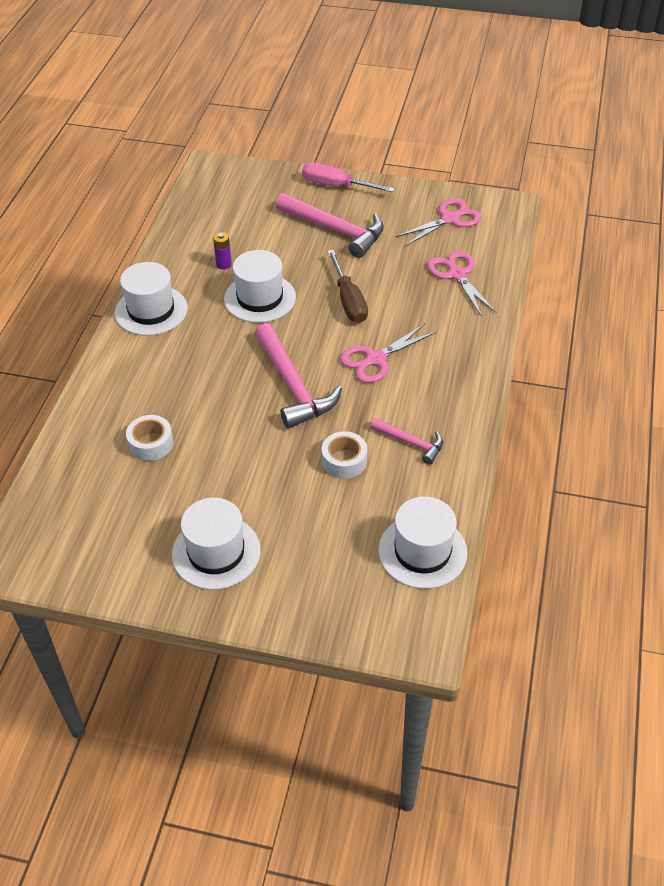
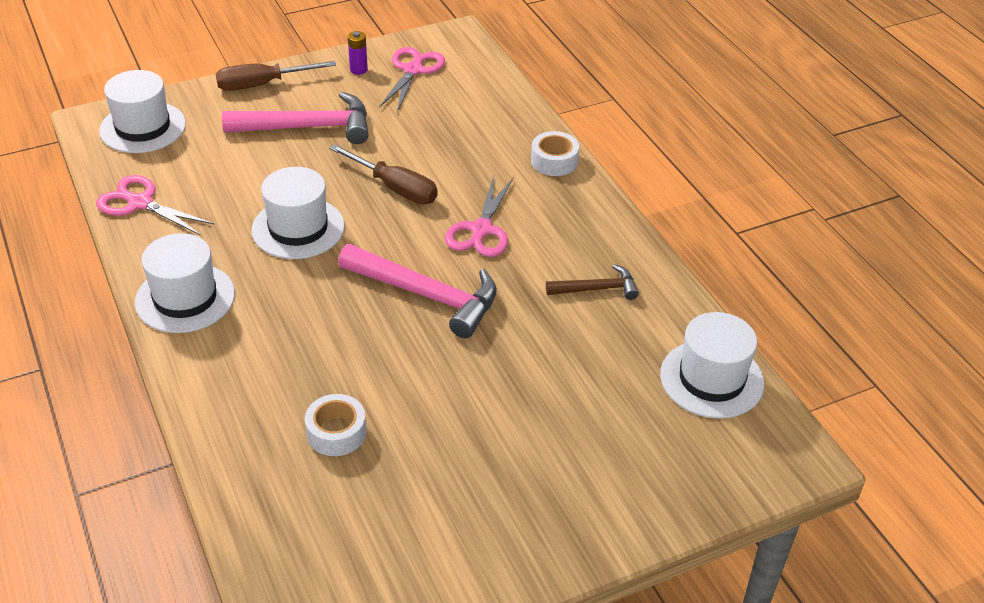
camera: 40 degrees left, 5 degrees down
(216, 552) = (525, 498): white hat -> white hat (143, 127)
(224, 264) = (220, 213): purple battery -> purple battery (358, 70)
(336, 186) = (262, 85): pink screwdriver -> brown screwdriver
(344, 460) = (554, 338): white tape -> white tape (554, 161)
(411, 443) = (597, 289): pink hammer -> brown hammer
(456, 274) = (474, 117): pink scissors -> pink scissors (139, 203)

